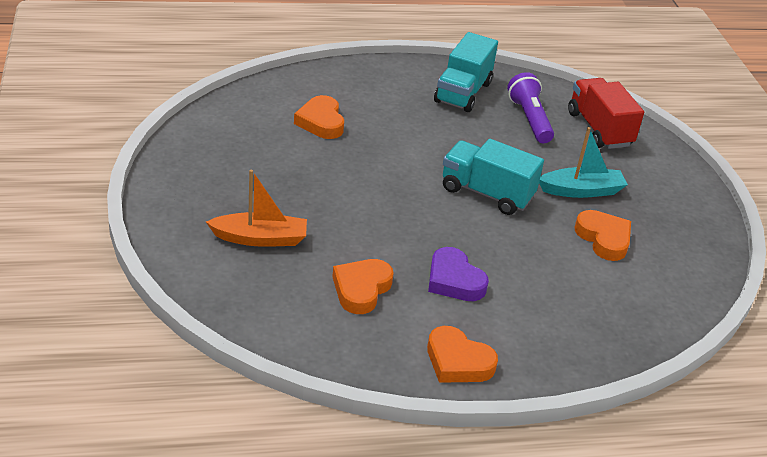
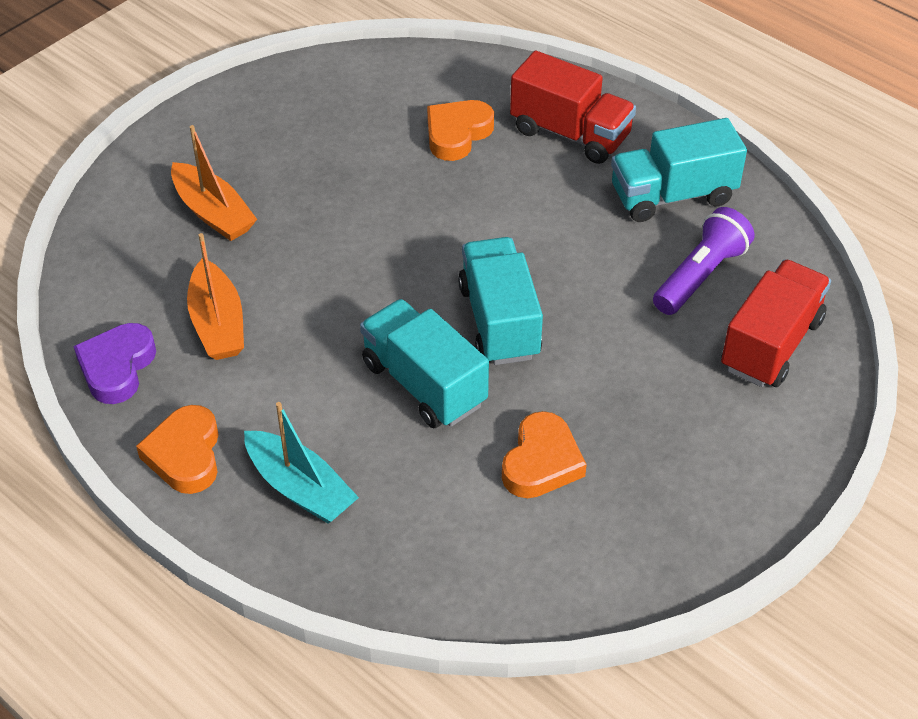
camera: 55 degrees right, 10 degrees up
(361, 289) = (218, 323): orange heart -> orange boat
(374, 91) = (570, 133): none -> red truck
(454, 280) = (312, 381): purple heart -> purple heart (117, 367)
(503, 243) = (424, 384): none -> turquoise truck
(581, 190) = (613, 395): turquoise boat -> turquoise boat (300, 488)

